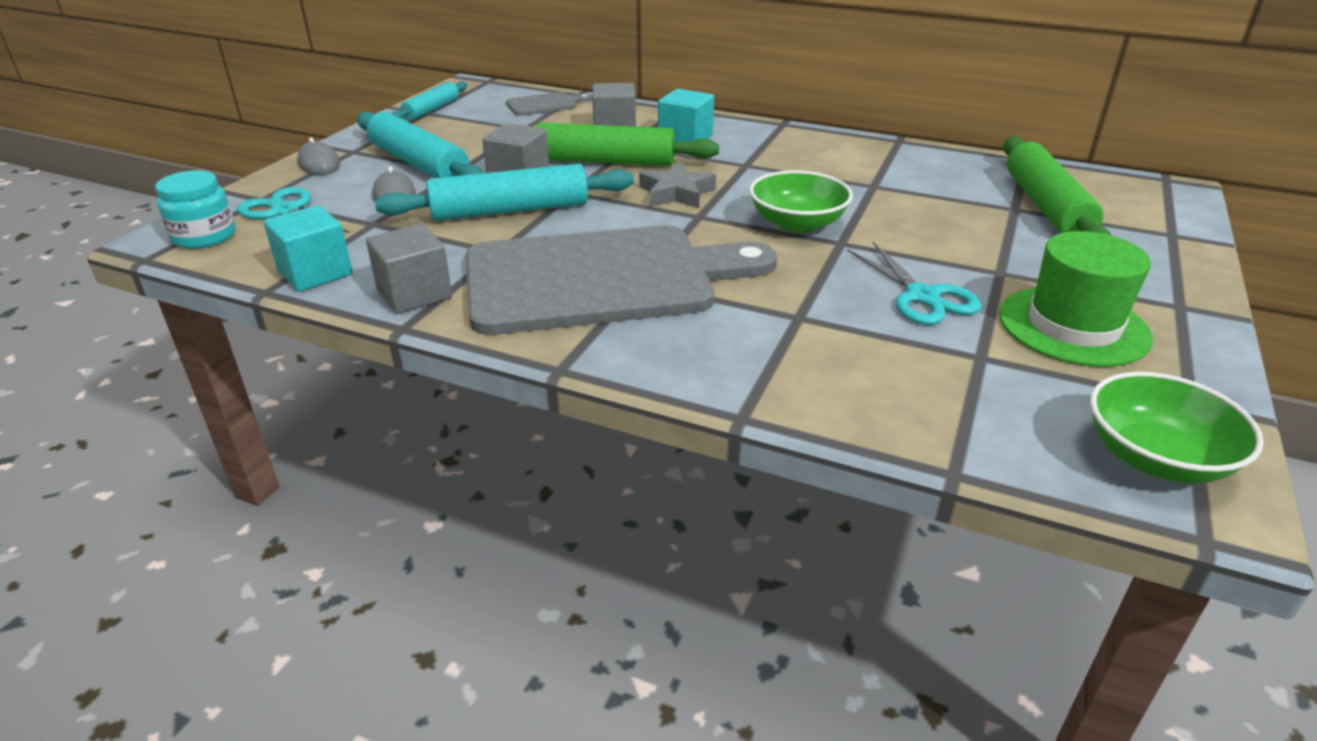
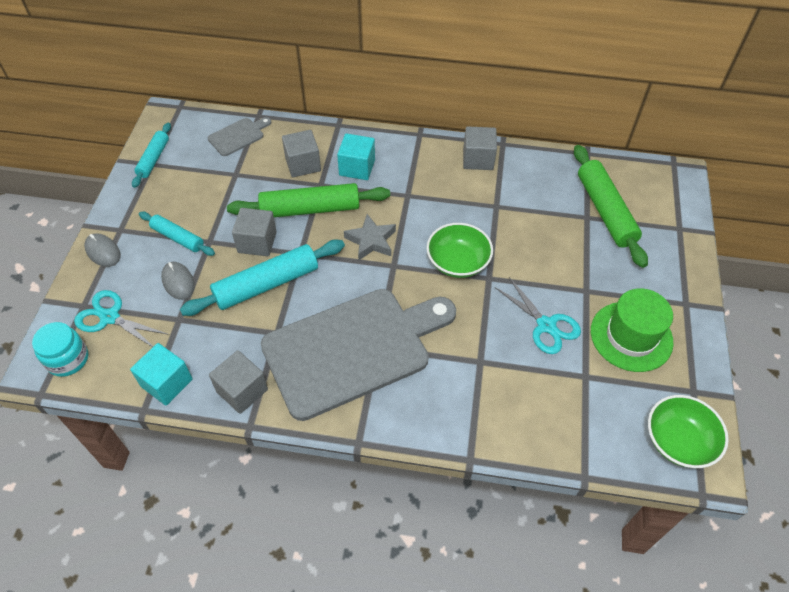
camera: 15 degrees left, 20 degrees up
(419, 164) = (178, 238): turquoise rolling pin -> turquoise rolling pin, size x0.58
(858, 148) = (478, 159): none -> grey cube

